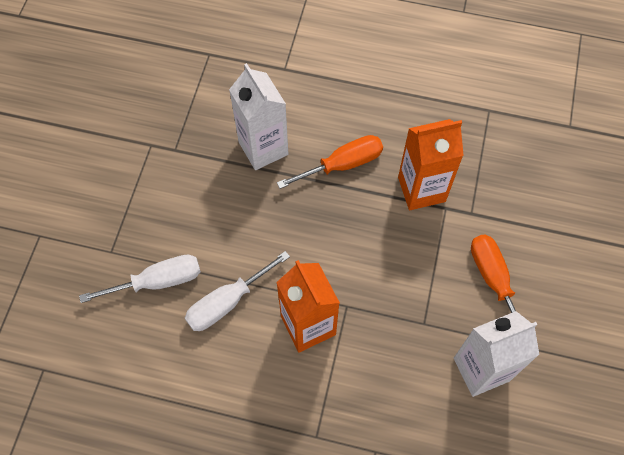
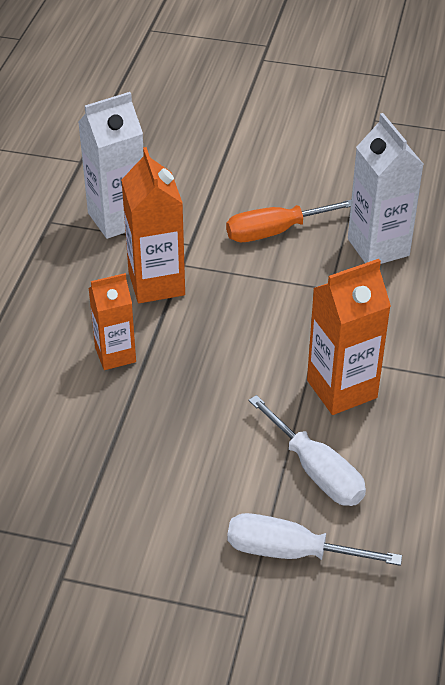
camera: 90 degrees left, 20 degrees down
(158, 281) = (290, 551): white screwdriver -> white screwdriver turned 60 degrees counterclockwise
(263, 148) = (81, 438): white carton -> white carton (117, 219)
(342, 164) = (115, 355): orange screwdriver -> orange carton

